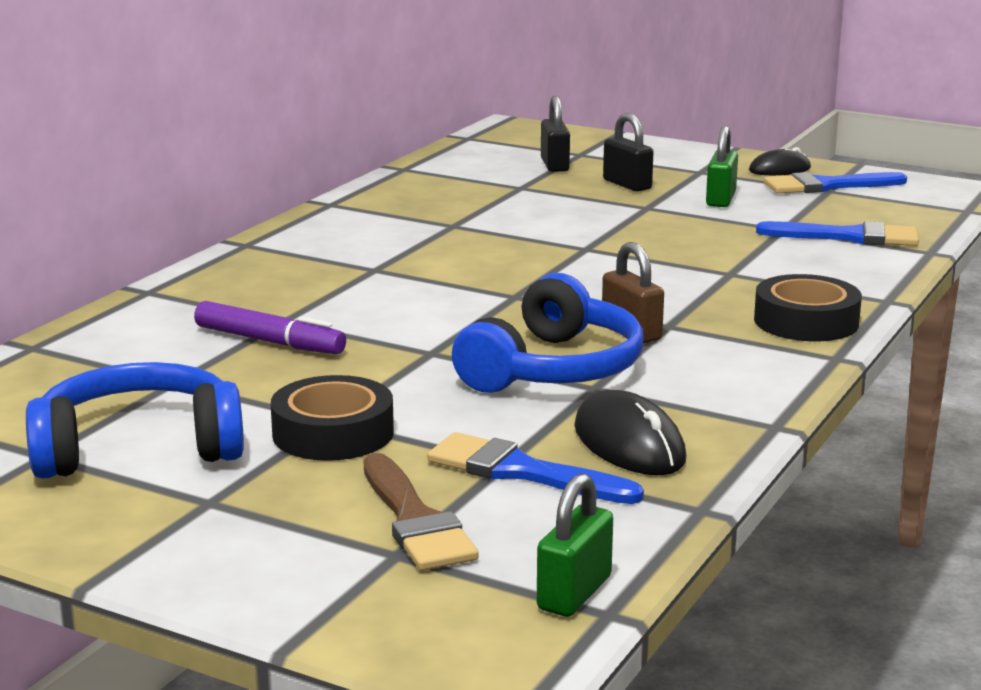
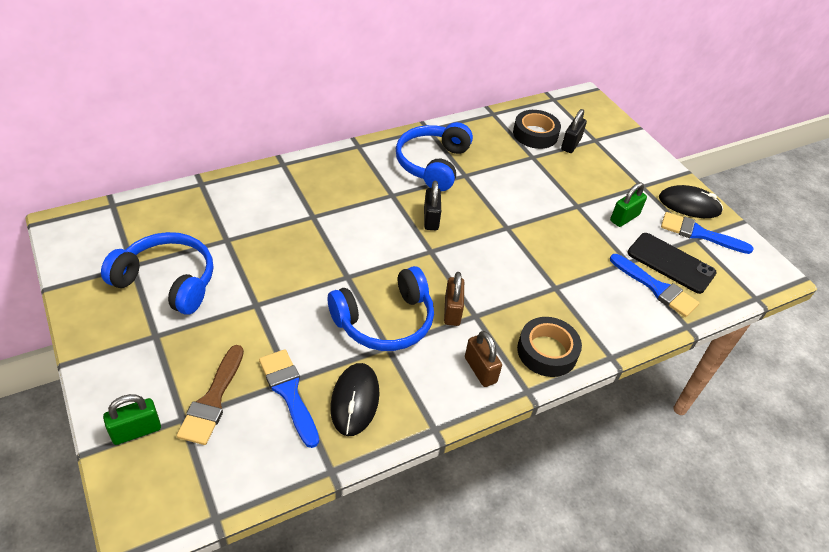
camera: 30 degrees right, 25 degrees up
(269, 341) = (291, 230): purple marker -> none
(333, 433) = (246, 315): black tape -> black tape (535, 134)
(390, 229) = (433, 164): none -> blue headphones
(574, 593) = (217, 494): green padlock -> green padlock (136, 431)
(627, 184) = (589, 180): black padlock -> black padlock (431, 219)
(750, 362) = (480, 370): none -> brown padlock
(779, 169) = (689, 205): black mouse -> black mouse, size x1.54
(832, 215) = (671, 263): none -> black phone

